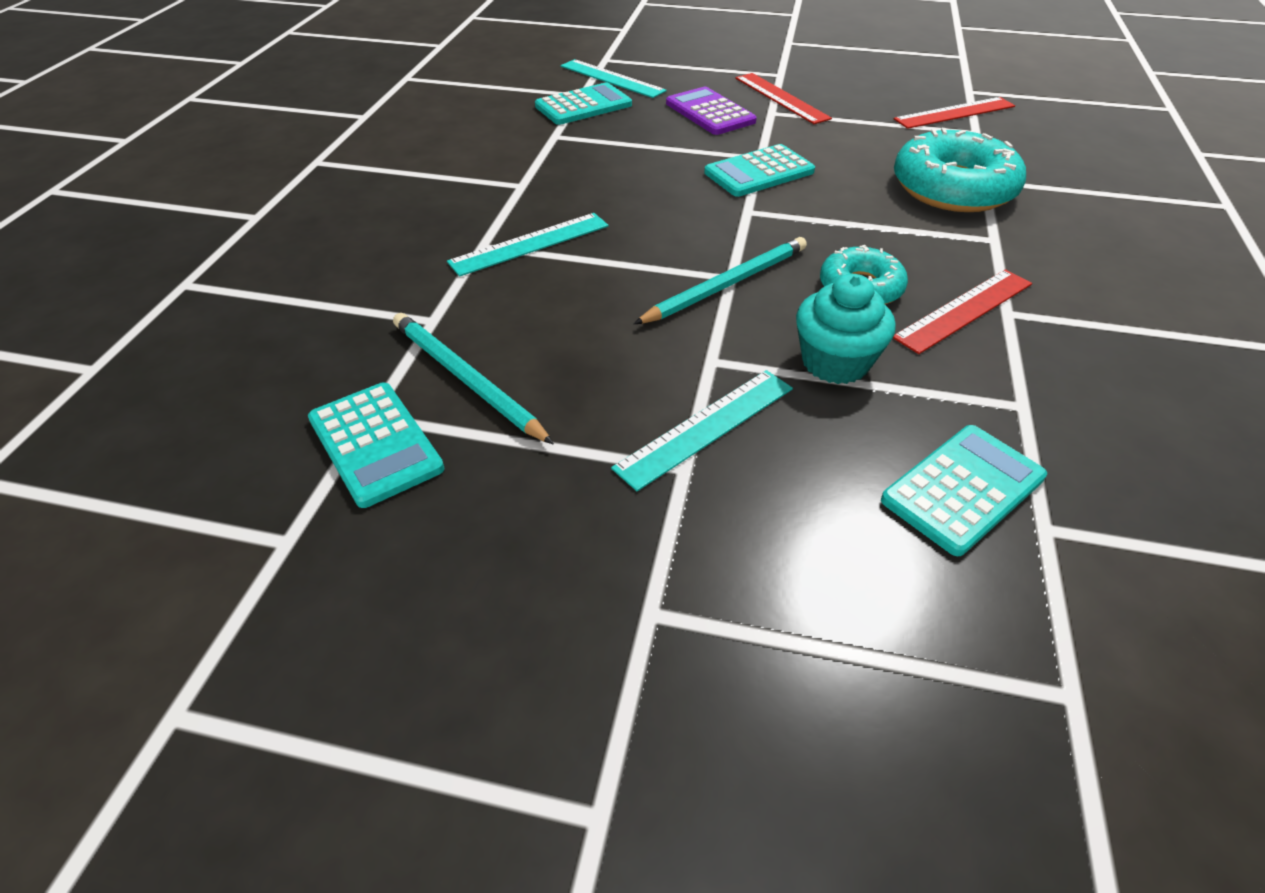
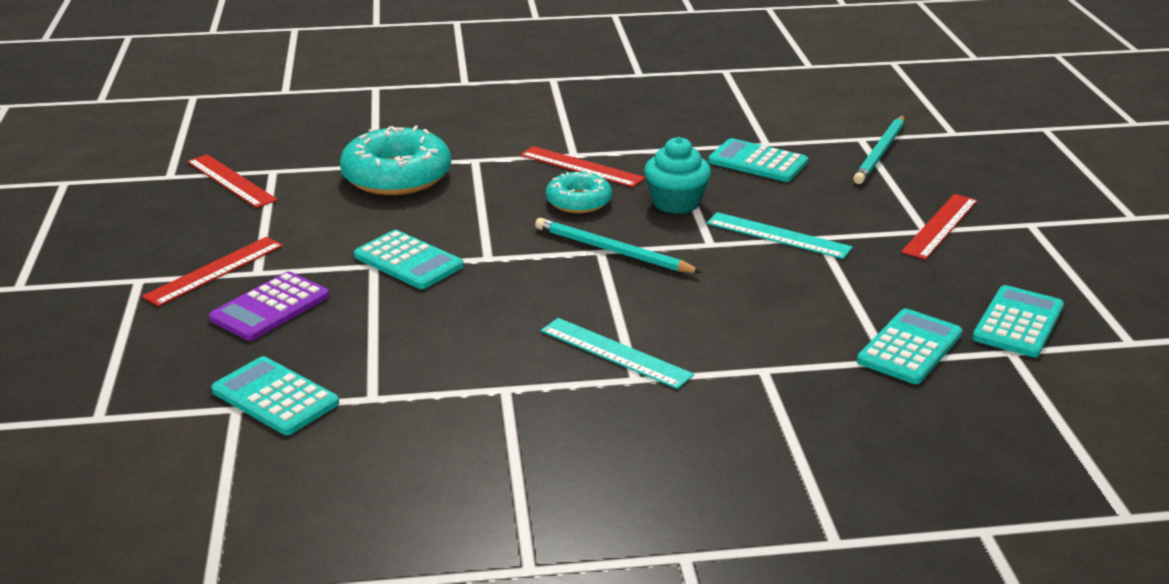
camera: 110 degrees left, 15 degrees down
(333, 588) = (1018, 323): none -> turquoise calculator
(466, 379) = (816, 331): turquoise pencil -> turquoise pencil (880, 153)
(612, 78) = (174, 395): turquoise ruler -> none
(654, 643) = (940, 226): none -> red ruler

